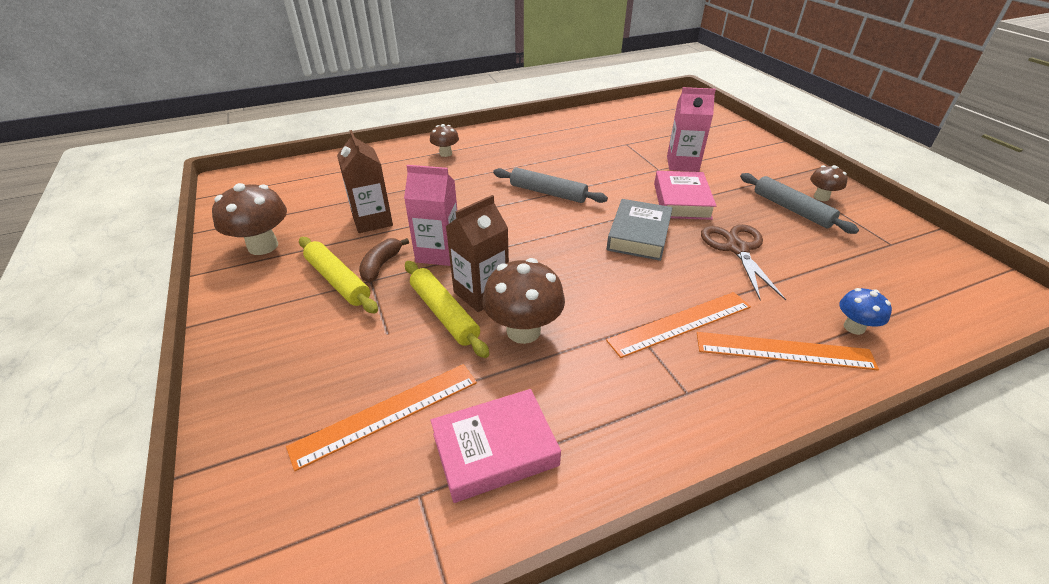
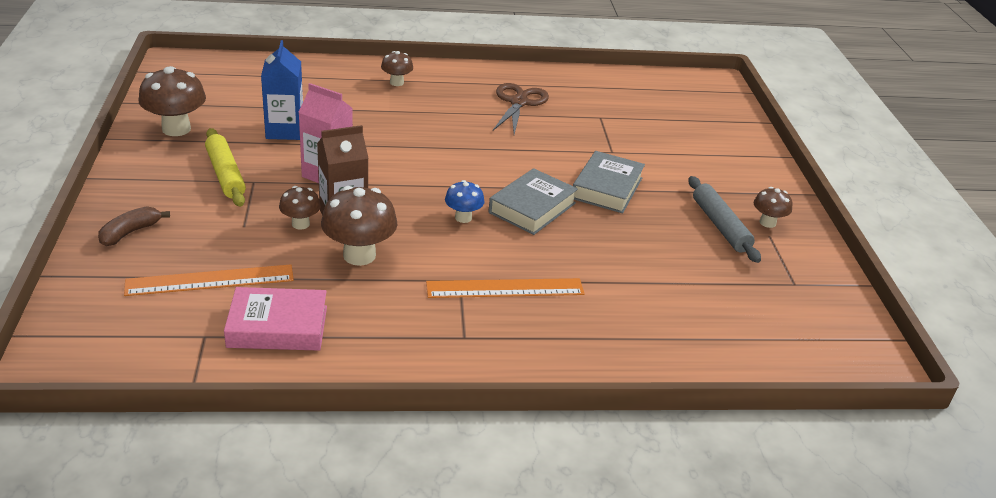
camera: 15 degrees right, 5 degrees down
(372, 221) = (285, 131): brown carton -> blue carton
(381, 265) = (269, 171): brown banana -> brown banana (130, 232)
(444, 313) = (300, 224): yellow rolling pin -> brown mushroom
(548, 193) = (473, 146): grey rolling pin -> none
(682, 164) = (644, 152): pink carton -> none
(682, 201) = (607, 188): pink book -> grey book
(737, 248) = (622, 245): brown scissors -> brown scissors (518, 102)
(784, 351) = (581, 334): orange ruler -> none
(854, 327) = (669, 337): blue mushroom -> blue mushroom (463, 217)

